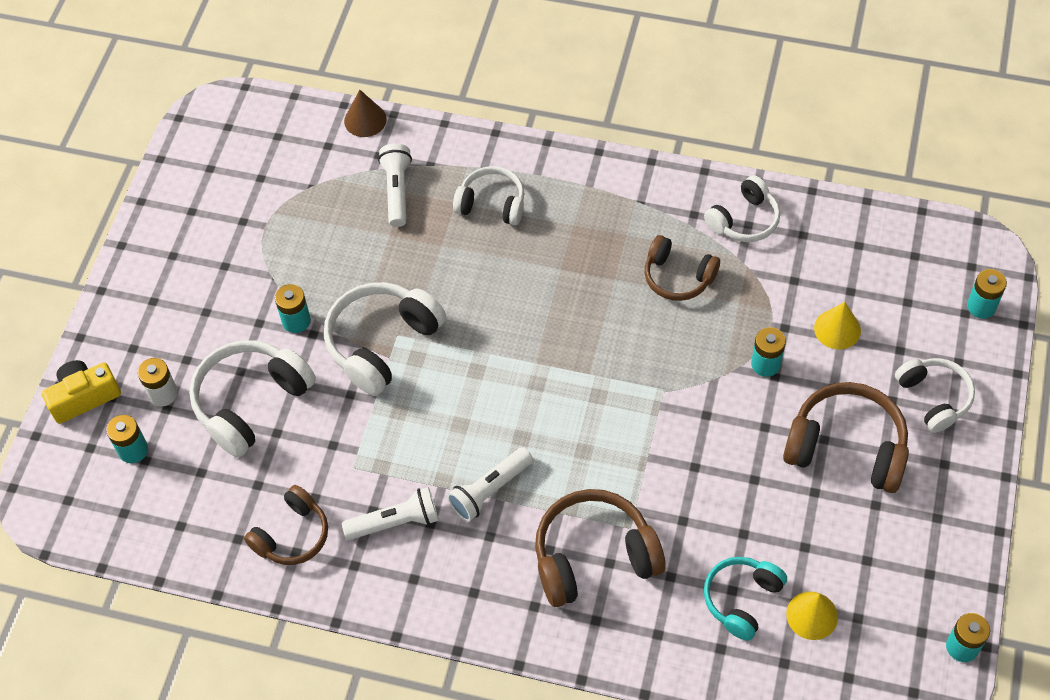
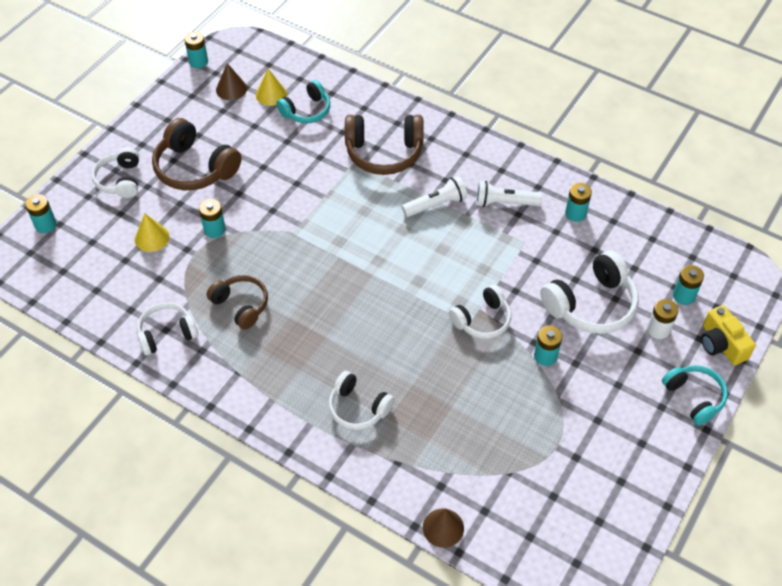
camera: 165 degrees left, 5 degrees down
(84, 397) = (721, 344): yellow camera -> yellow camera turned 75 degrees clockwise
(116, 322) = (694, 397): none -> turquoise headphones
(292, 535) = (575, 213): brown headphones -> turquoise battery
(382, 343) = (482, 320): white headphones -> white headphones, size x0.64
(397, 191) = (434, 444): white flashlight -> none
(878, 606) = (231, 89): none -> brown cone

